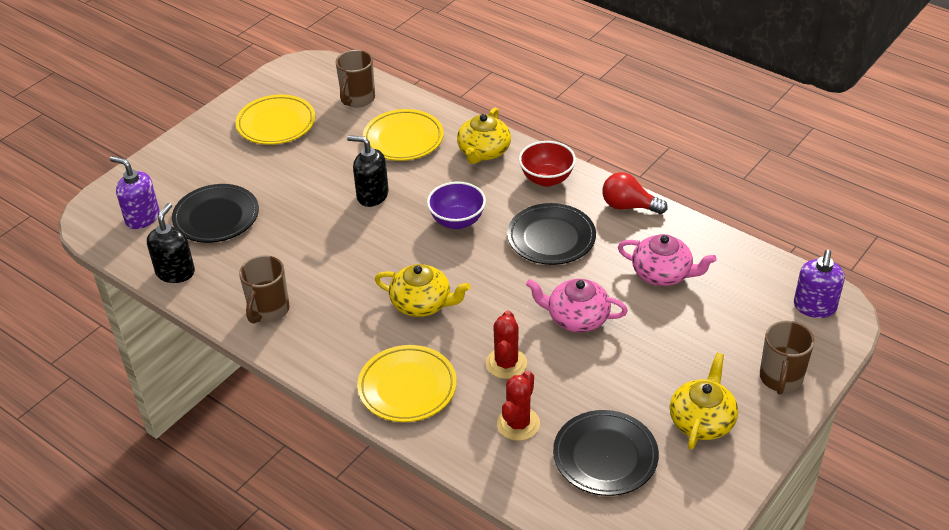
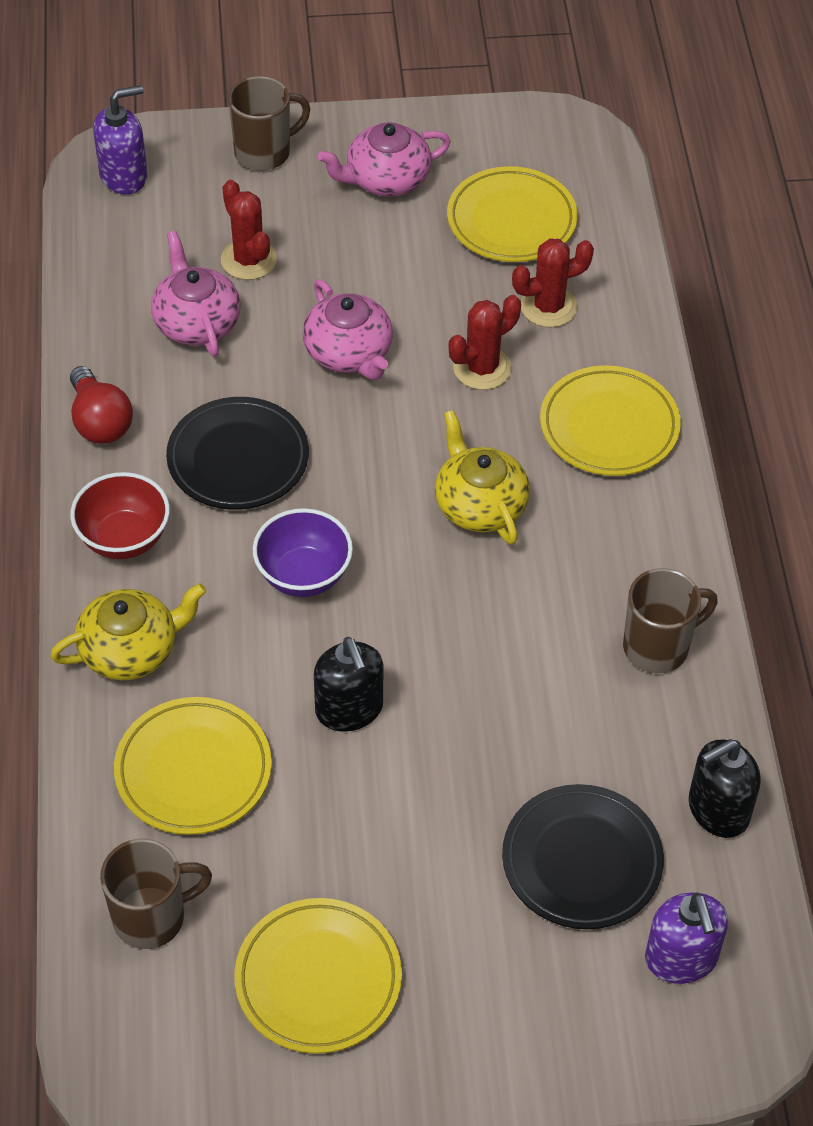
camera: 135 degrees left, 10 degrees up
(605, 456) = (511, 221): black plate -> yellow plate
(691, 319) = (248, 260): none -> red cactus
(702, 420) = (386, 179): yellow teapot -> pink teapot

